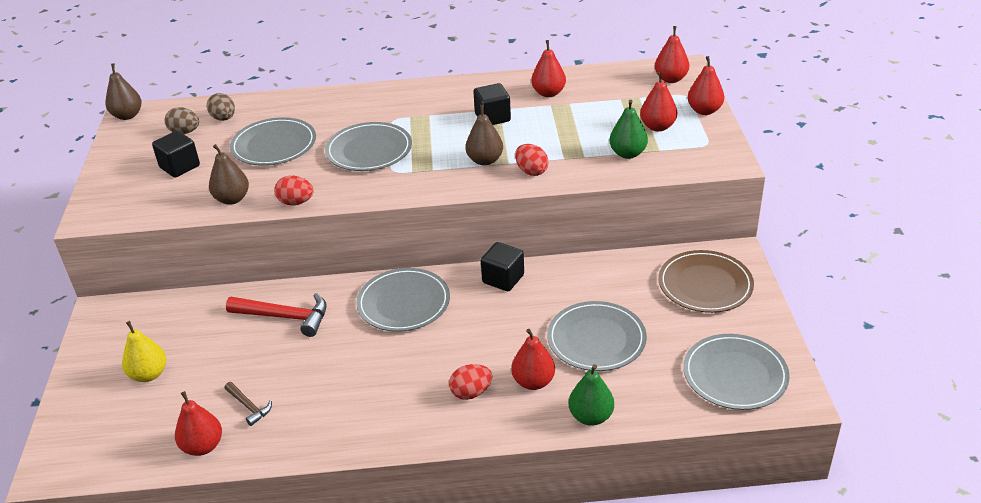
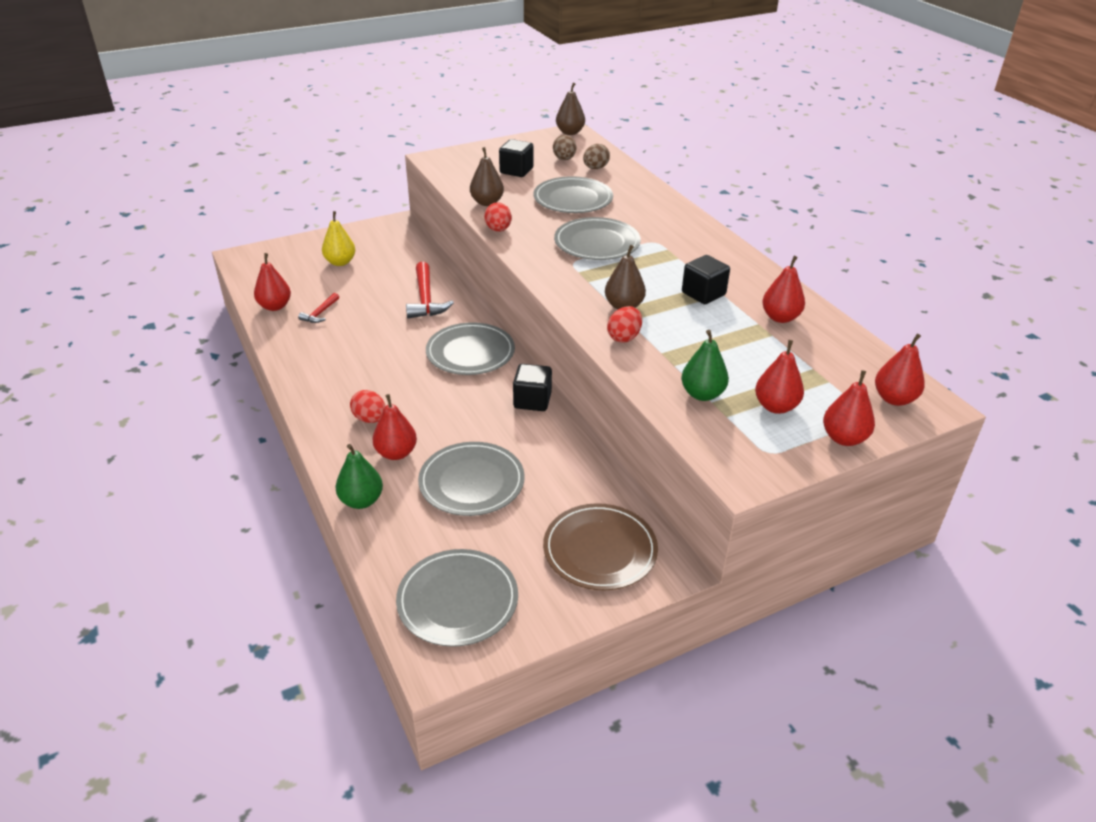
camera: 65 degrees right, 0 degrees up
(249, 406) = (320, 313): brown hammer -> red hammer

